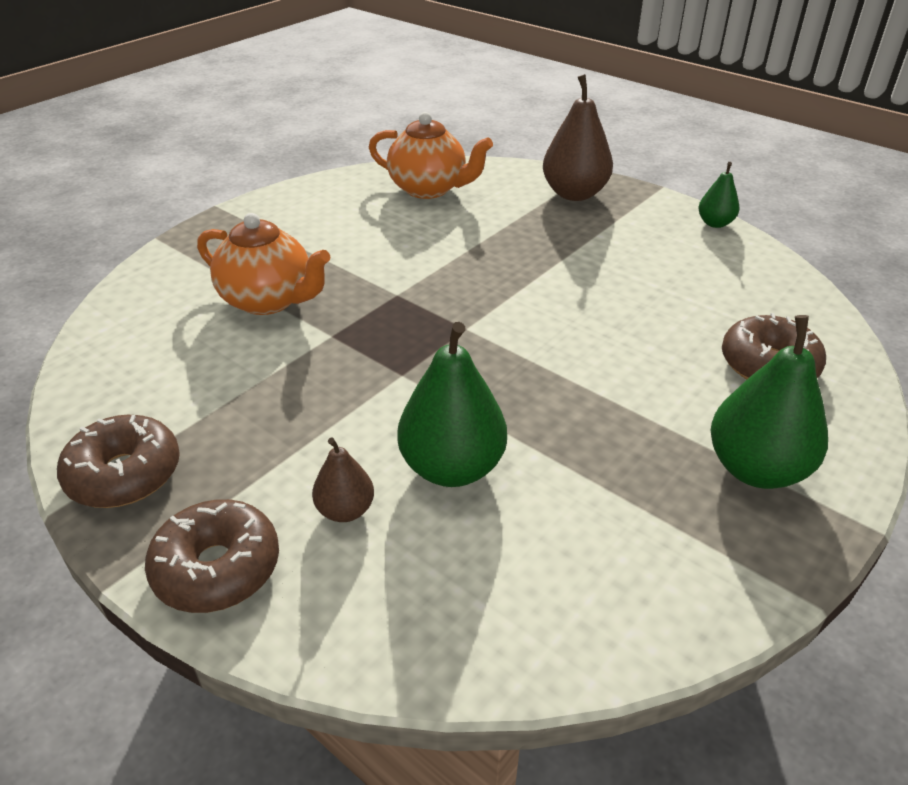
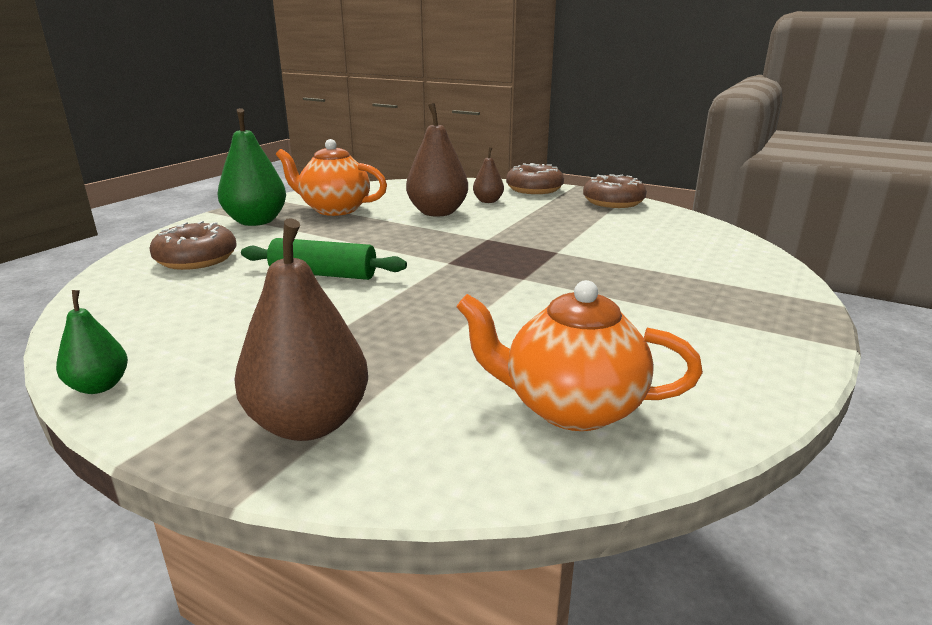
camera: 170 degrees right, 15 degrees down
(268, 300) = (636, 266): orange teapot -> orange teapot (334, 209)
(452, 467) = (437, 213): green pear -> brown pear
(603, 320) = (323, 274): none -> green rolling pin

